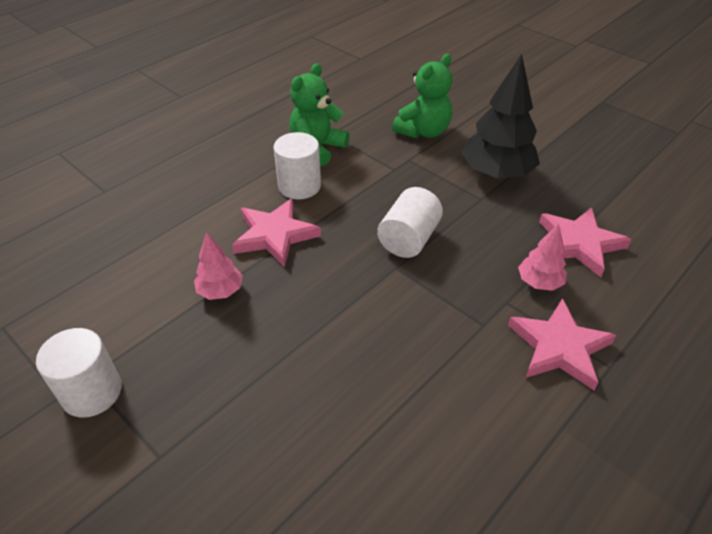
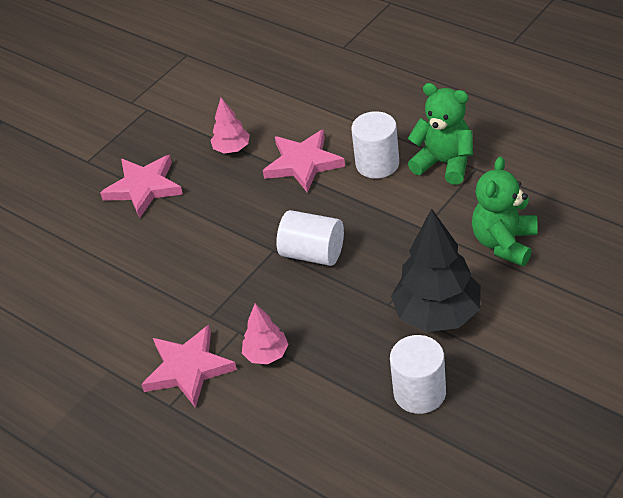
camera: 90 degrees right, 0 degrees up
(92, 392) = (135, 115): white cylinder -> white cylinder (419, 393)
(423, 131) = (504, 243): green teddy bear -> green teddy bear turned 75 degrees clockwise
(579, 243) = (328, 388): pink star -> pink star (144, 188)

